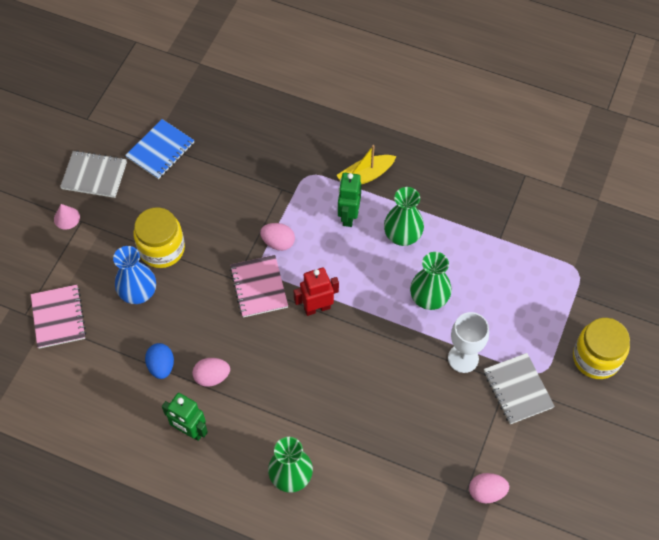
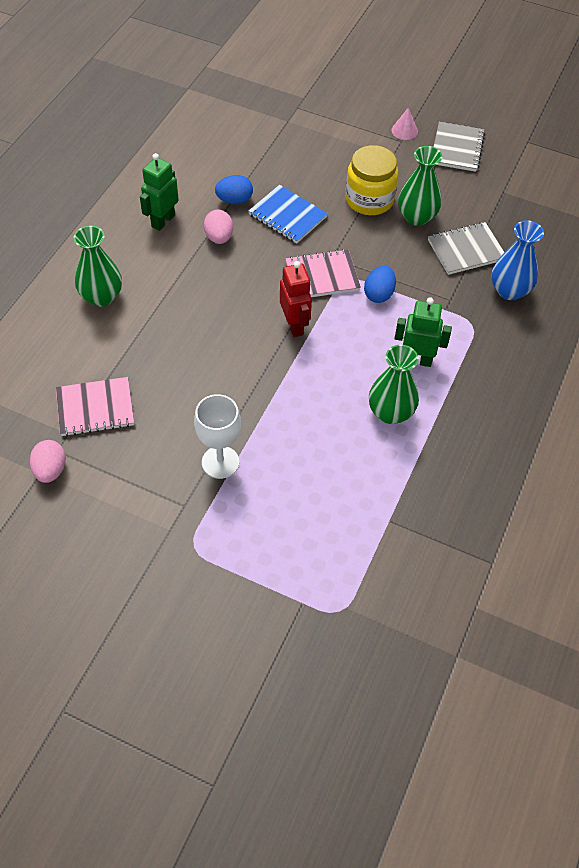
camera: 90 degrees right, 5 degrees down
(58, 317) = (293, 129): pink notebook -> pink notebook (95, 408)
(138, 293) = (318, 183): blue vase -> blue vase (509, 290)
(160, 150) = (493, 198): blue notebook -> blue notebook (287, 216)
(278, 242) = (378, 294): pink egg -> blue egg
(365, 176) = (475, 380): yellow boat -> none
(429, 298) = (303, 433): green vase -> green vase (416, 217)
(517, 389) = (173, 516): grey notebook -> grey notebook (466, 250)
(596, 358) = (207, 615): yellow jar -> none

